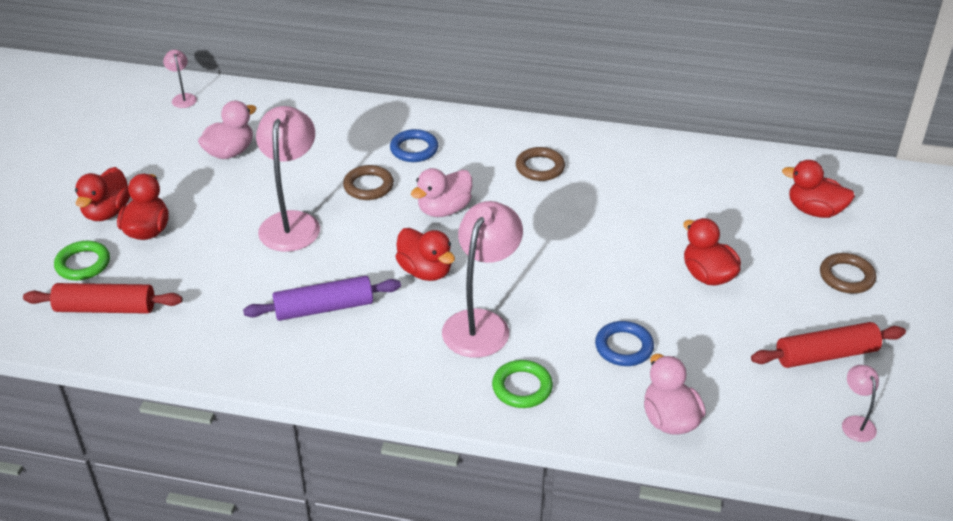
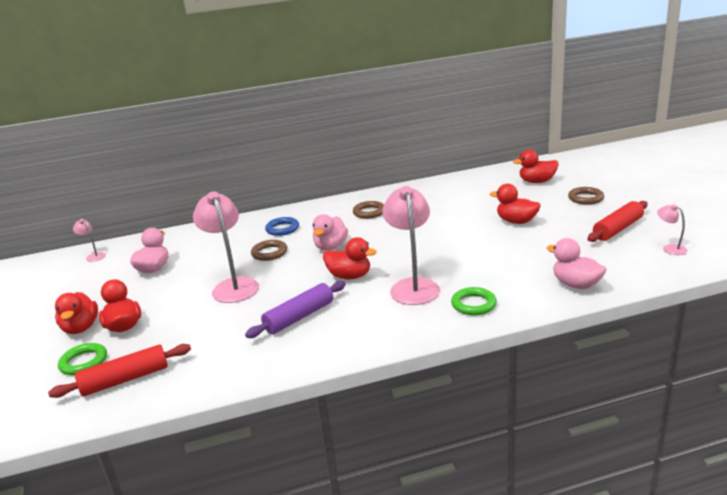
camera: 25 degrees left, 15 degrees down
(624, 347) = (510, 265): blue ring -> none

